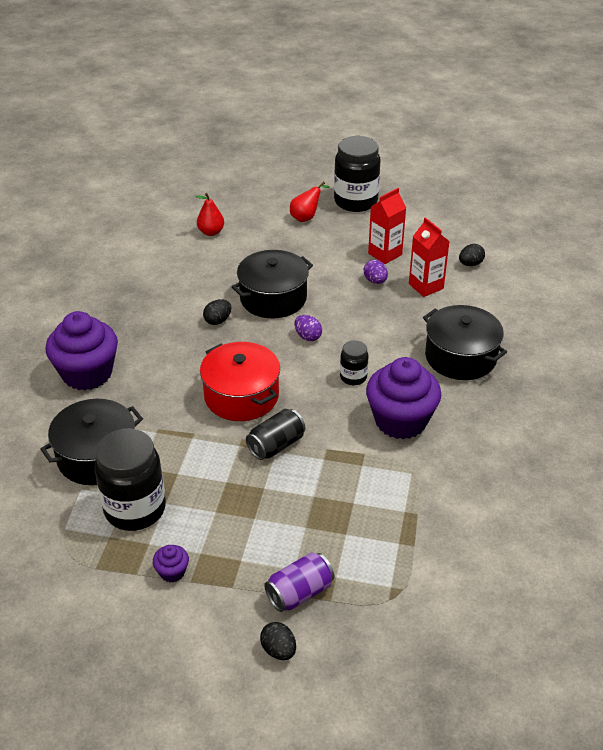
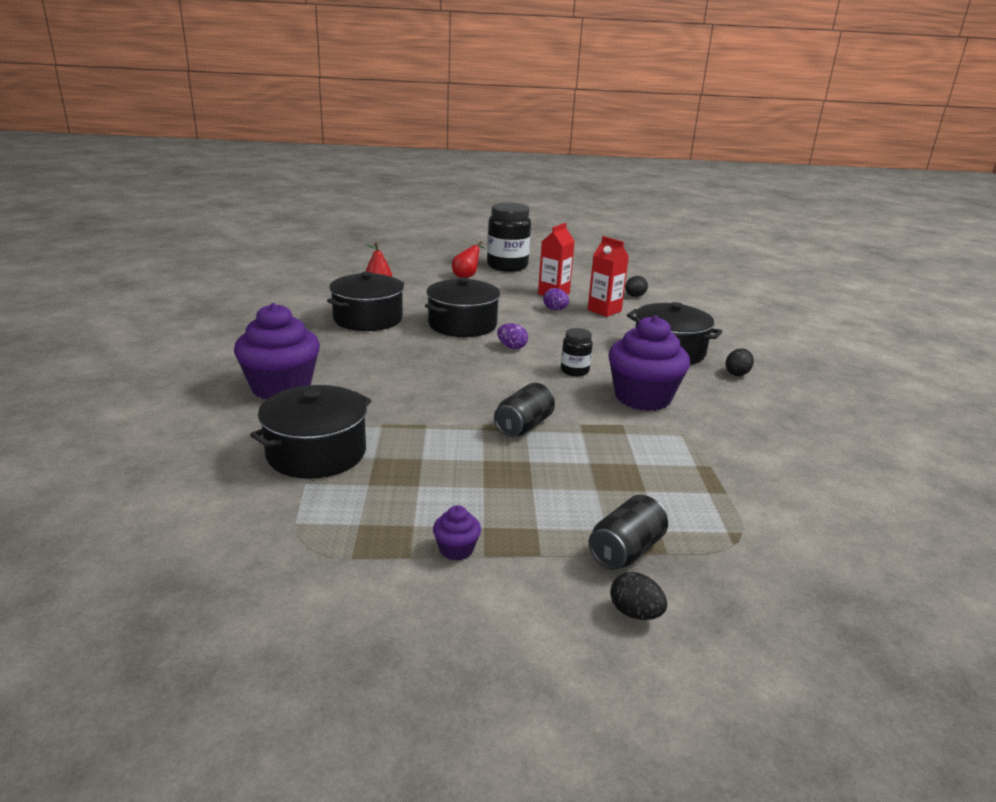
camera: 15 degrees left, 15 degrees down
(135, 509) = (382, 495): black jar -> none
(186, 282) = (368, 319): none -> black pot
(218, 321) = (413, 342): black egg -> black egg (737, 373)
(241, 396) = (465, 392): red pot -> none
(299, 592) = (626, 550): purple can -> black can

